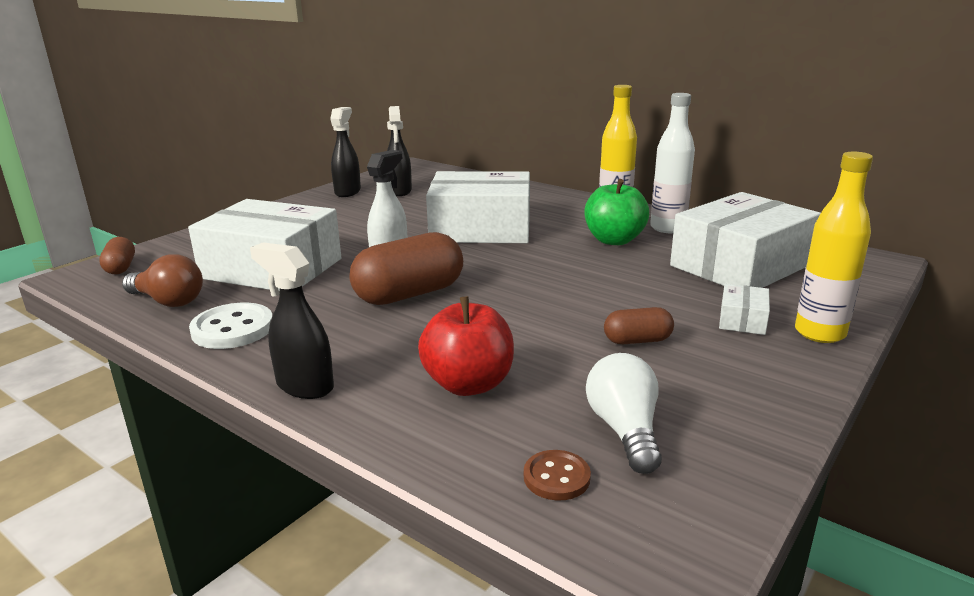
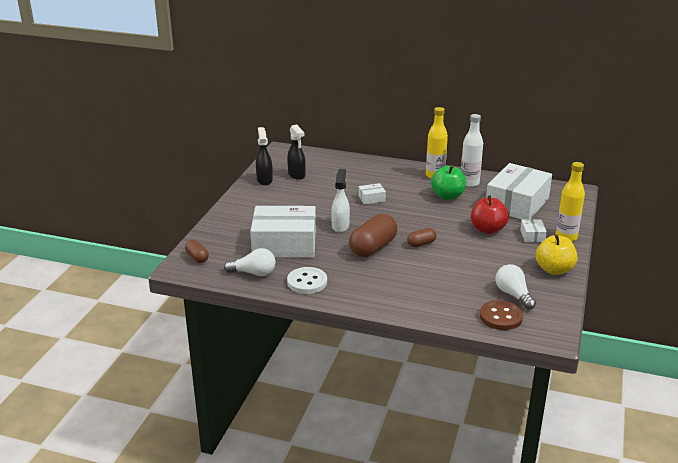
camera: 20 degrees left, 5 degrees up
(168, 301) = (253, 273): brown light bulb -> white light bulb
(304, 386) = (372, 302): black spray bottle -> none
(468, 384) = (440, 288): red apple -> red apple (487, 229)
(481, 229) = (371, 198): white box -> white box, size x0.41
(556, 477) = (500, 317): brown button -> brown button, size x1.67
(637, 340) = (494, 254): brown capsule -> brown capsule (421, 244)
(759, 392) = (554, 270): none -> yellow apple

